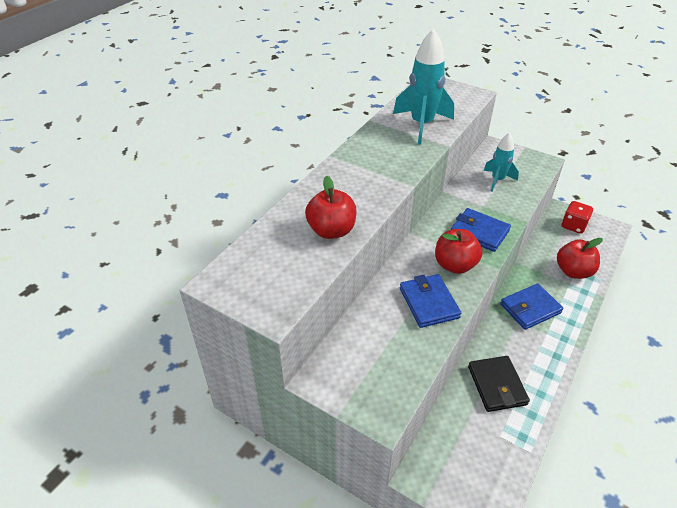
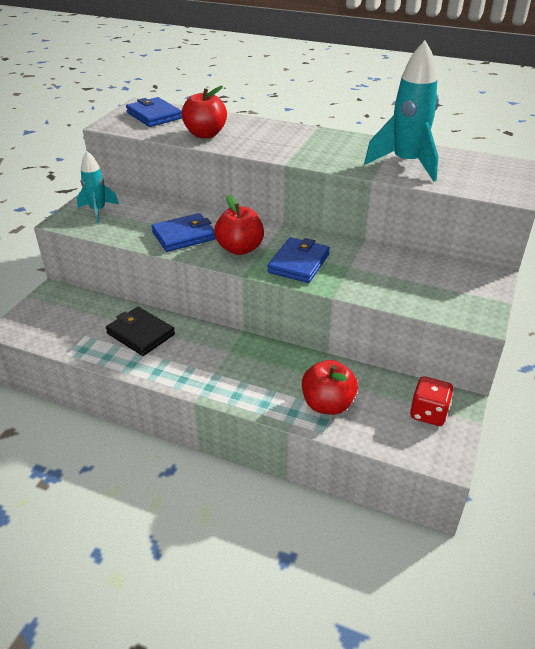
camera: 80 degrees right, 5 degrees down
(497, 180) = (409, 277): turquoise rocket -> turquoise rocket (98, 211)
(497, 385) = (140, 334): black wallet -> black wallet turned 60 degrees clockwise
(530, 308) = (250, 361): blue wallet -> blue wallet (154, 115)

